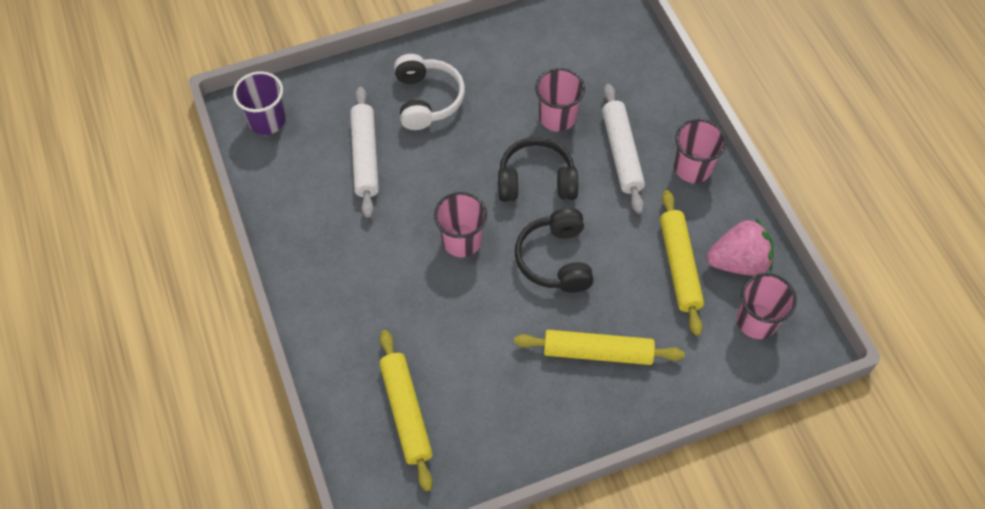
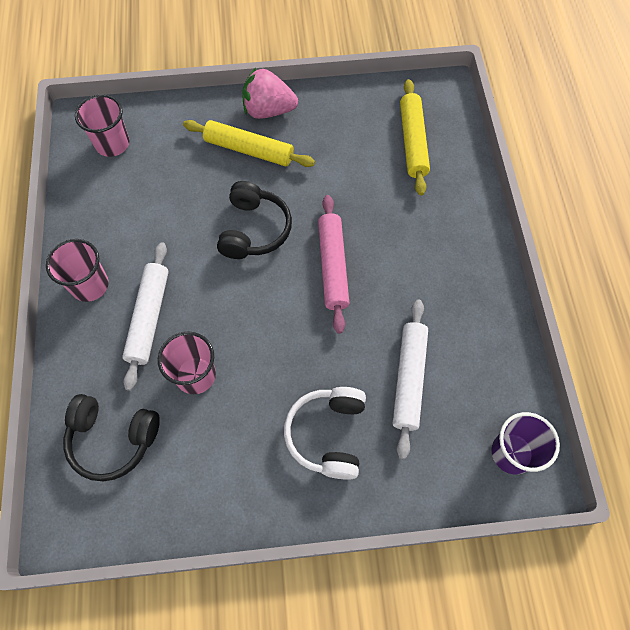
camera: 165 degrees left, 5 degrees up
(461, 240) = (333, 266): pink cup -> pink rolling pin
(536, 181) = (243, 308): black headphones -> black headphones (113, 439)
(679, 266) = (150, 199): yellow rolling pin -> none
(738, 262) = (99, 191): pink strawberry -> pink strawberry (268, 110)

